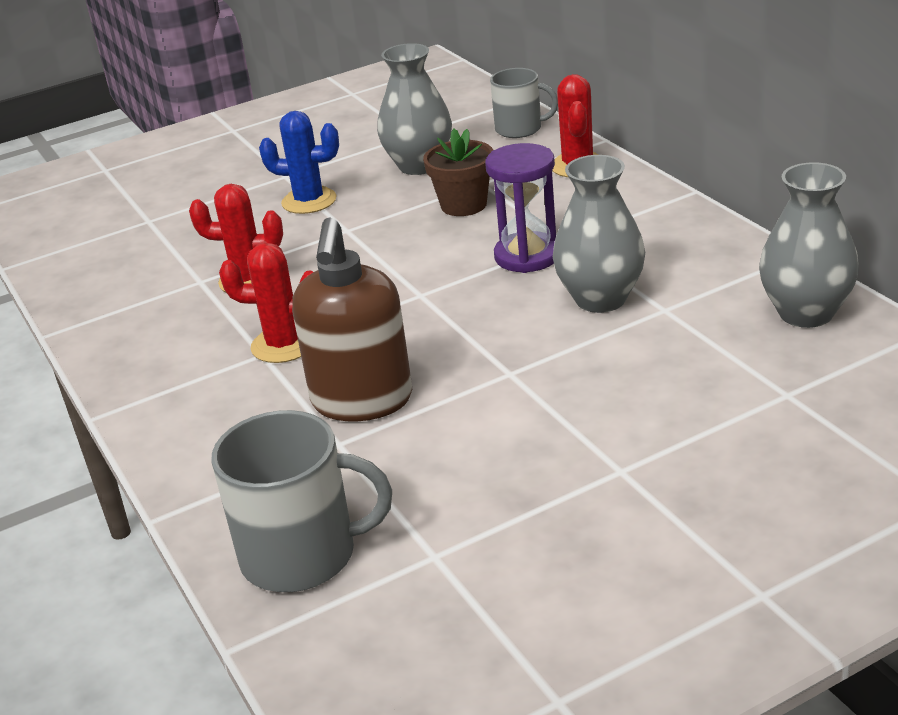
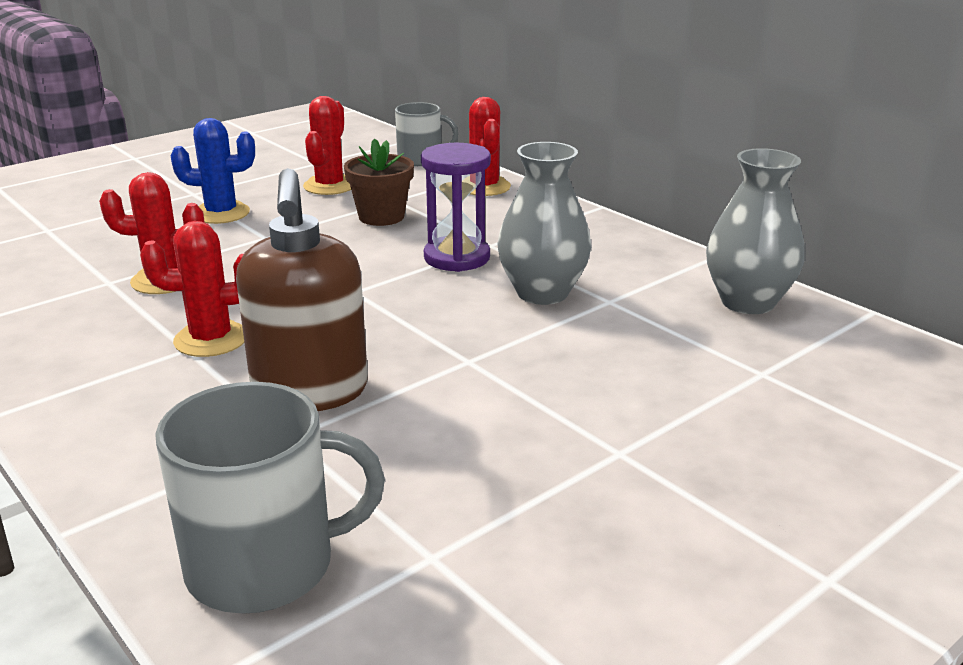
camera: 15 degrees left, 5 degrees down
(419, 165) = (329, 186): grey vase -> red cactus

